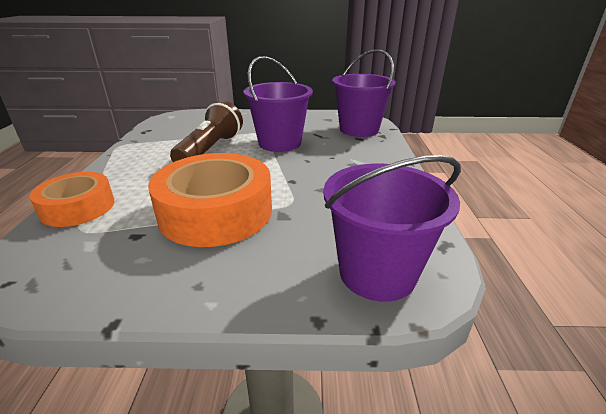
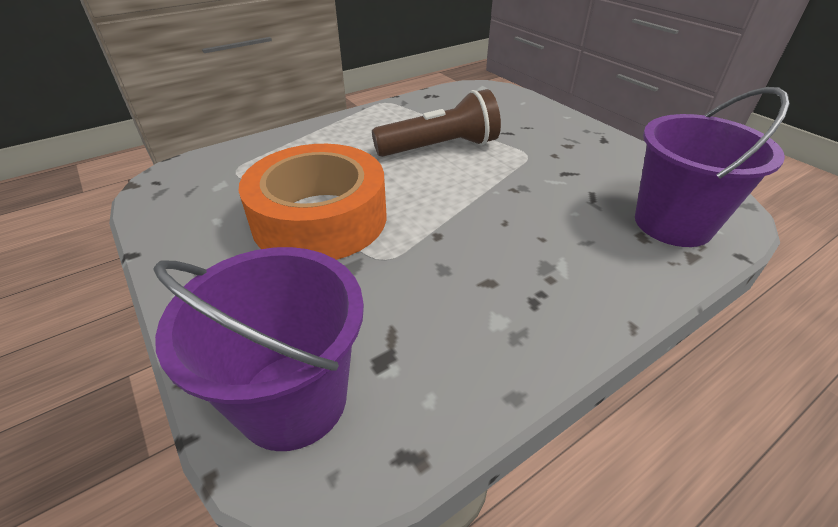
camera: 55 degrees right, 10 degrees up
(78, 207) = (265, 148): orange tape -> none
(279, 143) = (521, 180): purple bucket -> none

